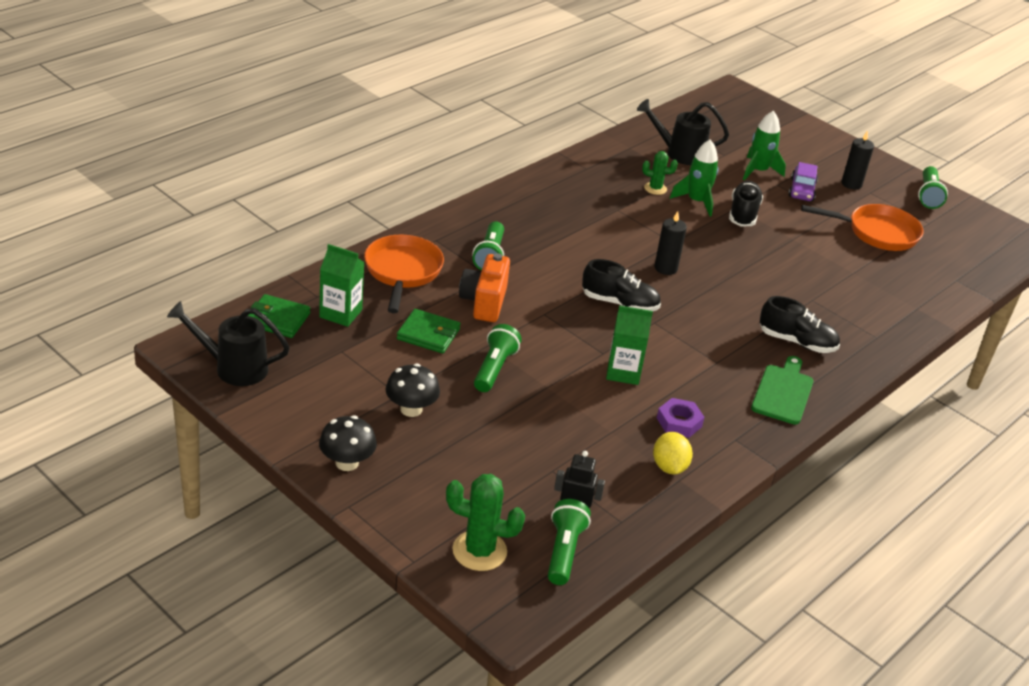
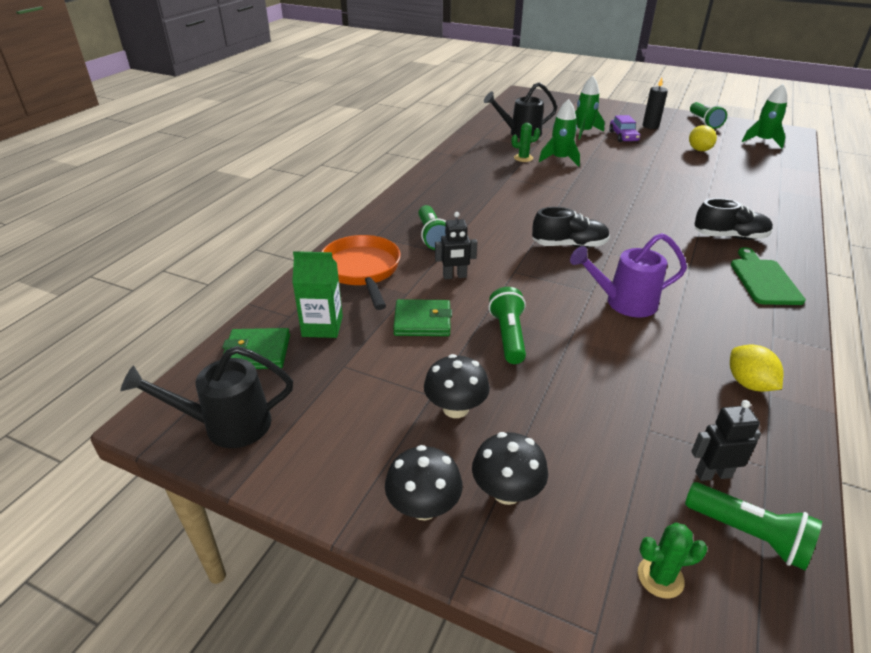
camera: 15 degrees left, 0 degrees up
(411, 473) = (507, 491): none -> black mushroom
(479, 551) = (660, 577): green cactus -> green cactus, size x0.59
(484, 302) = (454, 276): orange camera -> black robot
(564, 551) = (748, 534): green flashlight -> green flashlight turned 135 degrees clockwise
(623, 372) = (624, 303): green carton -> purple watering can
(665, 268) = (580, 209): black candle -> none
(679, 422) = (713, 334): purple nut -> none
(743, 214) = (600, 159): black shoe -> none
(877, 233) = (699, 150): orange pan -> yellow lemon
(973, 242) = (762, 141): none -> green rocket

